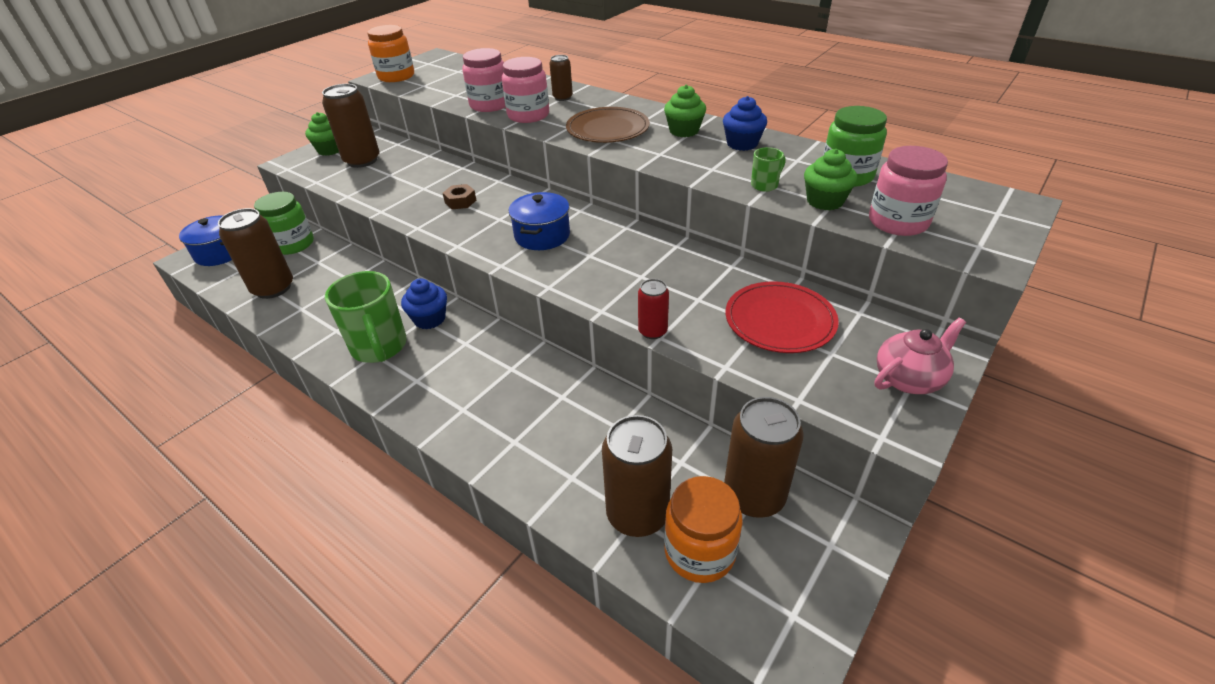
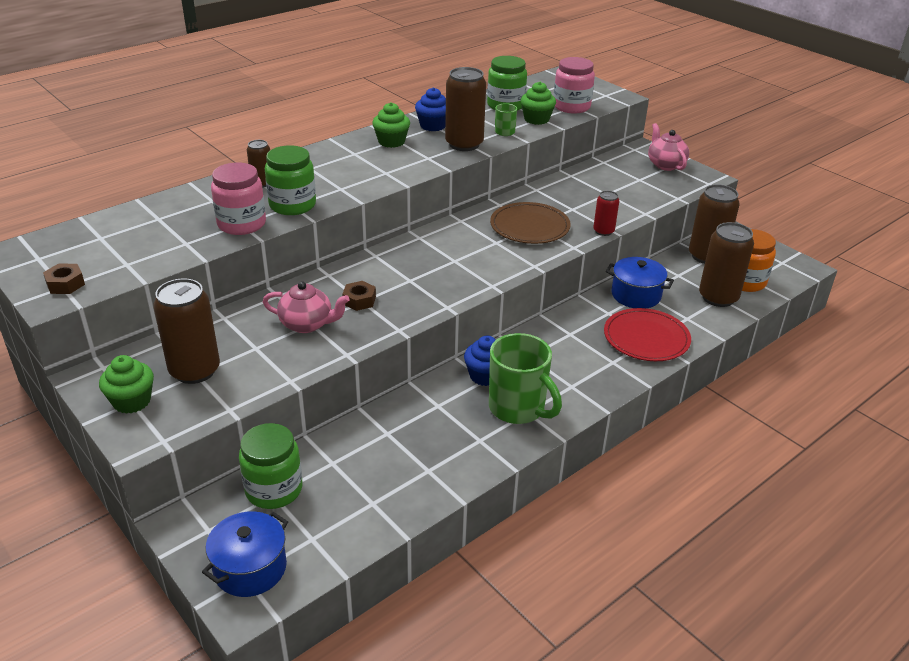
camera: 80 degrees left, 5 degrees down
(273, 288) = (373, 499): brown can -> brown can (464, 144)
(379, 347) = (518, 408): green mug -> green mug turned 60 degrees clockwise
(396, 76) = (65, 284): orange jar -> brown nut
(422, 187) = (307, 324): none -> pink teapot
(528, 115) = (292, 205): pink jar -> green jar
(542, 235) = (453, 260): blue pot -> blue pot (636, 295)
(607, 129) = (360, 171): brown plate -> brown plate (529, 226)
(780, 320) = (604, 187): red plate -> red plate (646, 338)

